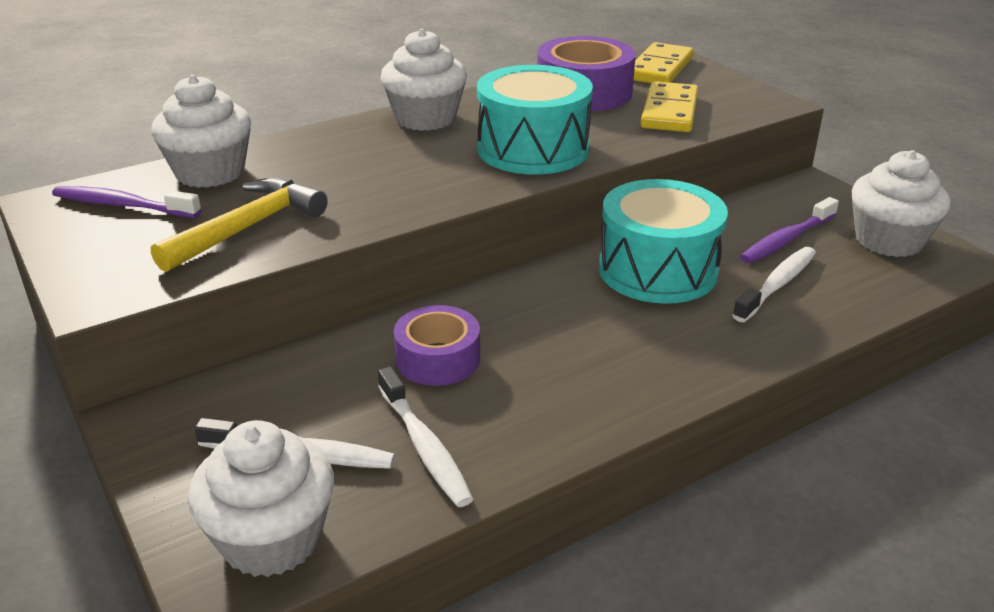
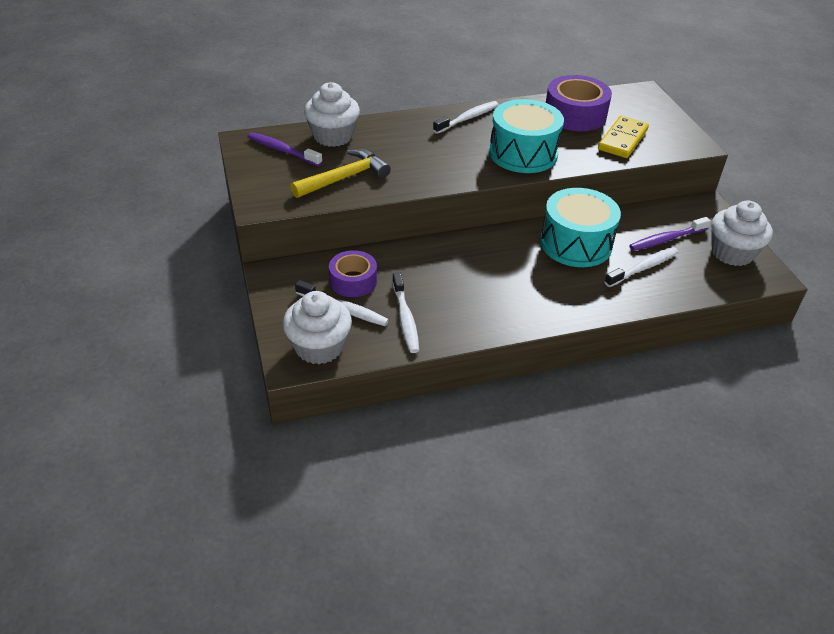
camera: 15 degrees right, 10 degrees up
(425, 118) = (467, 118): white cupcake -> white toothbrush
(438, 359) = (429, 272): purple tape -> purple tape (353, 281)
(660, 68) = (635, 103): yellow domino -> none

